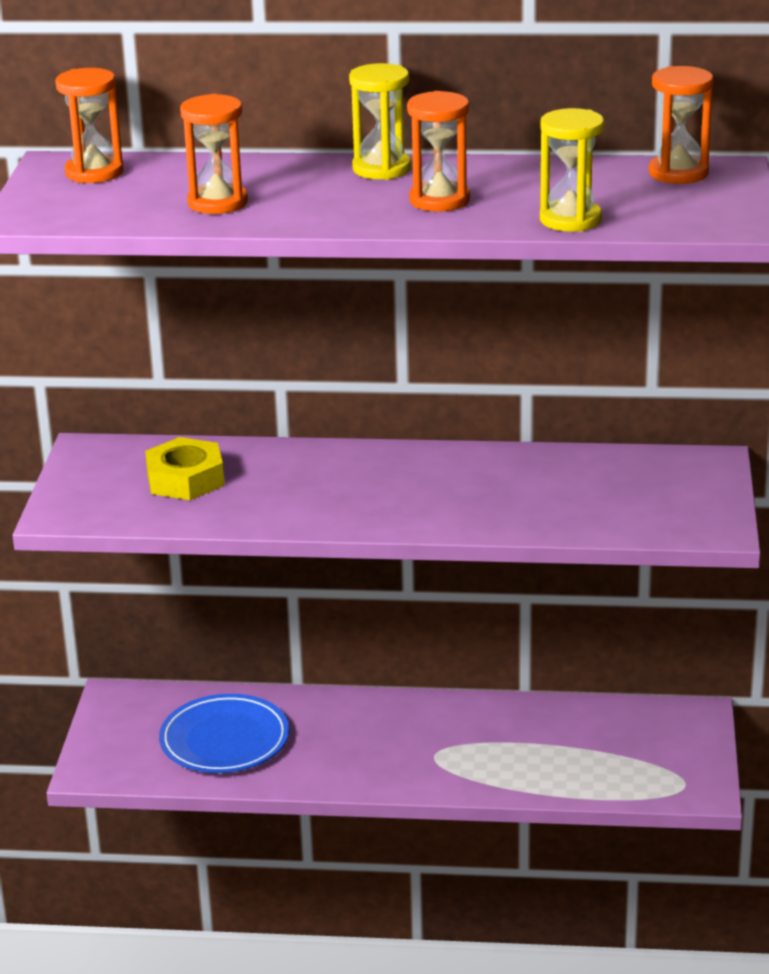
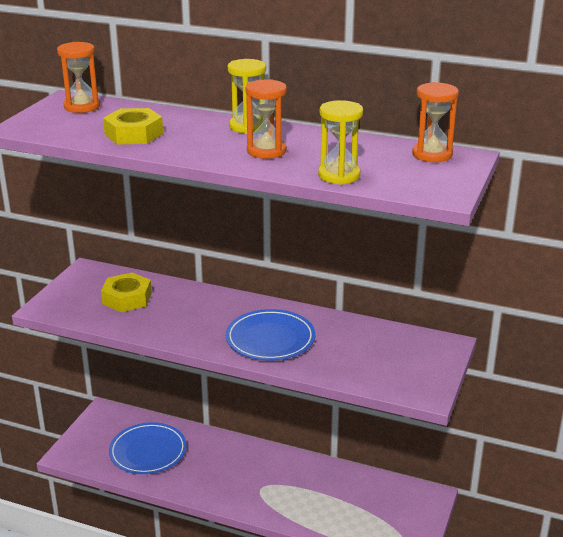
camera: 15 degrees right, 0 degrees up
(217, 203) = (133, 134): orange hourglass -> yellow nut
(449, 498) = (270, 339): none -> blue plate

